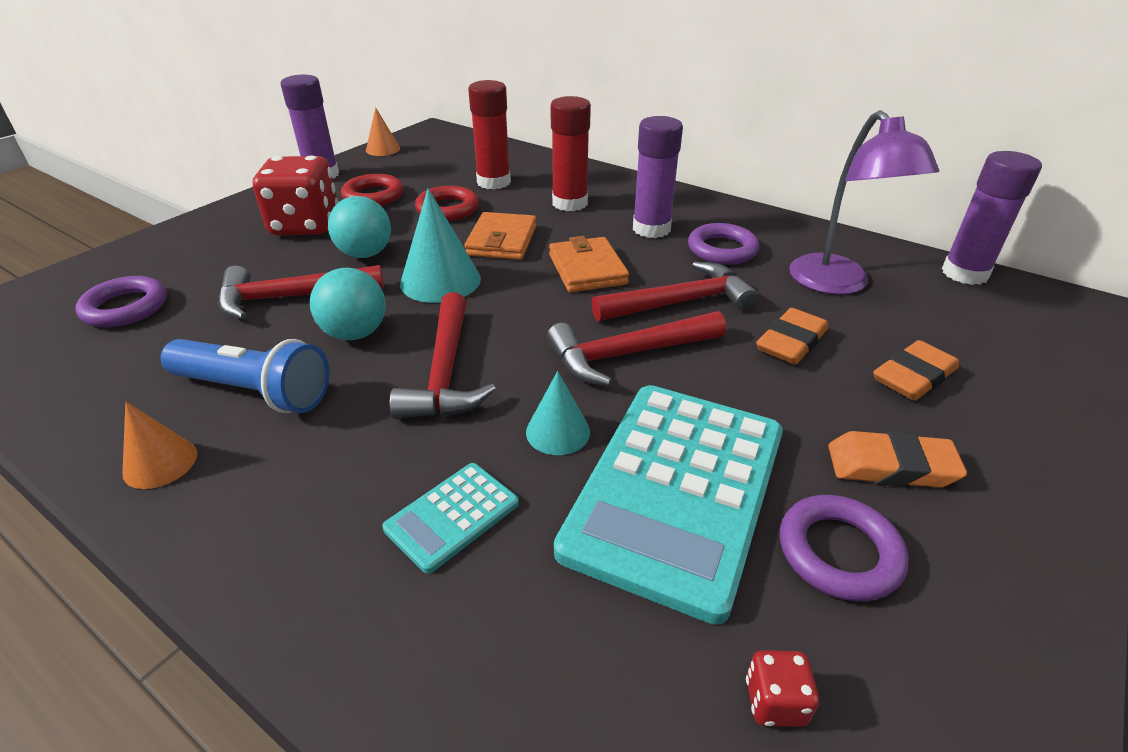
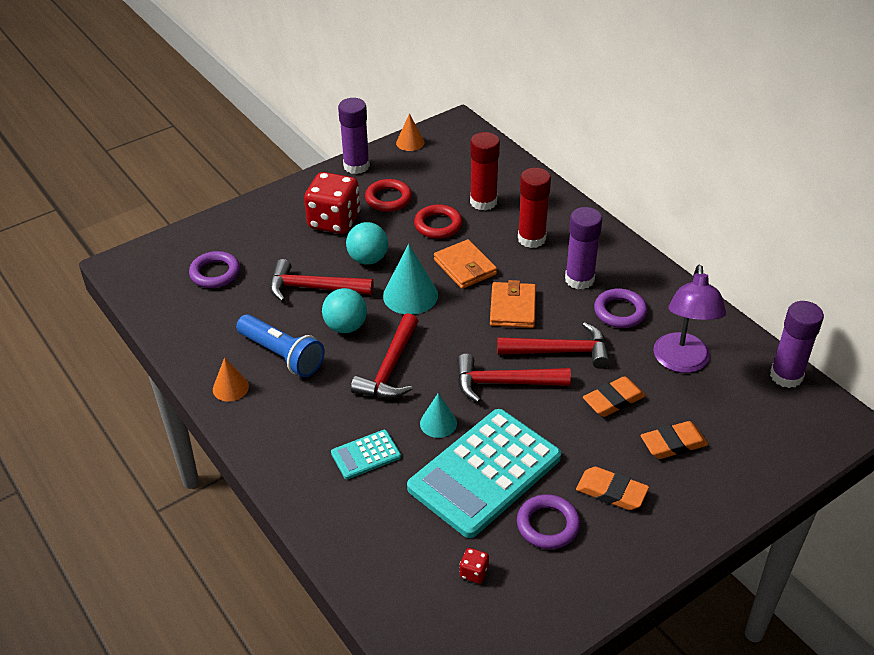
camera: 20 degrees right, 5 degrees up
(502, 241) = (465, 267): orange wallet -> orange wallet turned 60 degrees counterclockwise

